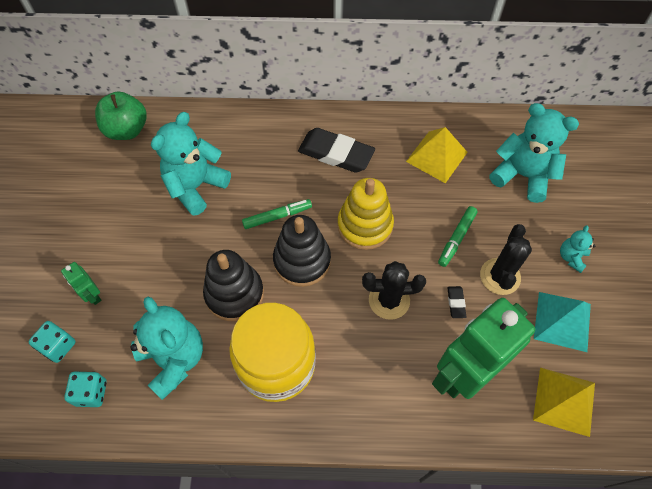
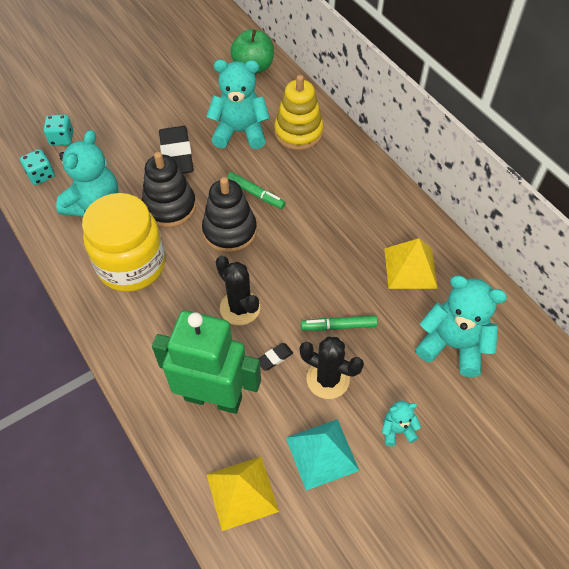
camera: 55 degrees right, 5 degrees down
(92, 295) = (110, 131): green robot -> none
(336, 153) = (347, 197): black eraser -> black eraser (176, 154)
(365, 225) = (296, 254): yellow stacking toy -> yellow stacking toy (298, 132)
(500, 276) = (328, 379): black cactus -> black cactus turned 45 degrees clockwise
(522, 175) = (452, 345): turquoise teddy bear -> turquoise teddy bear turned 60 degrees counterclockwise

